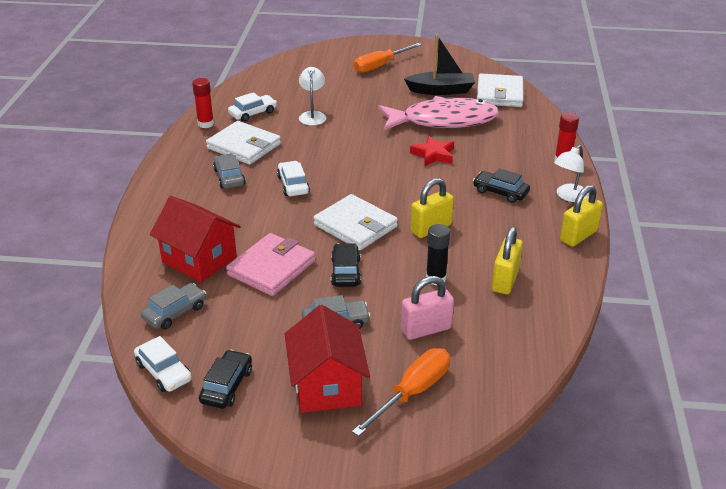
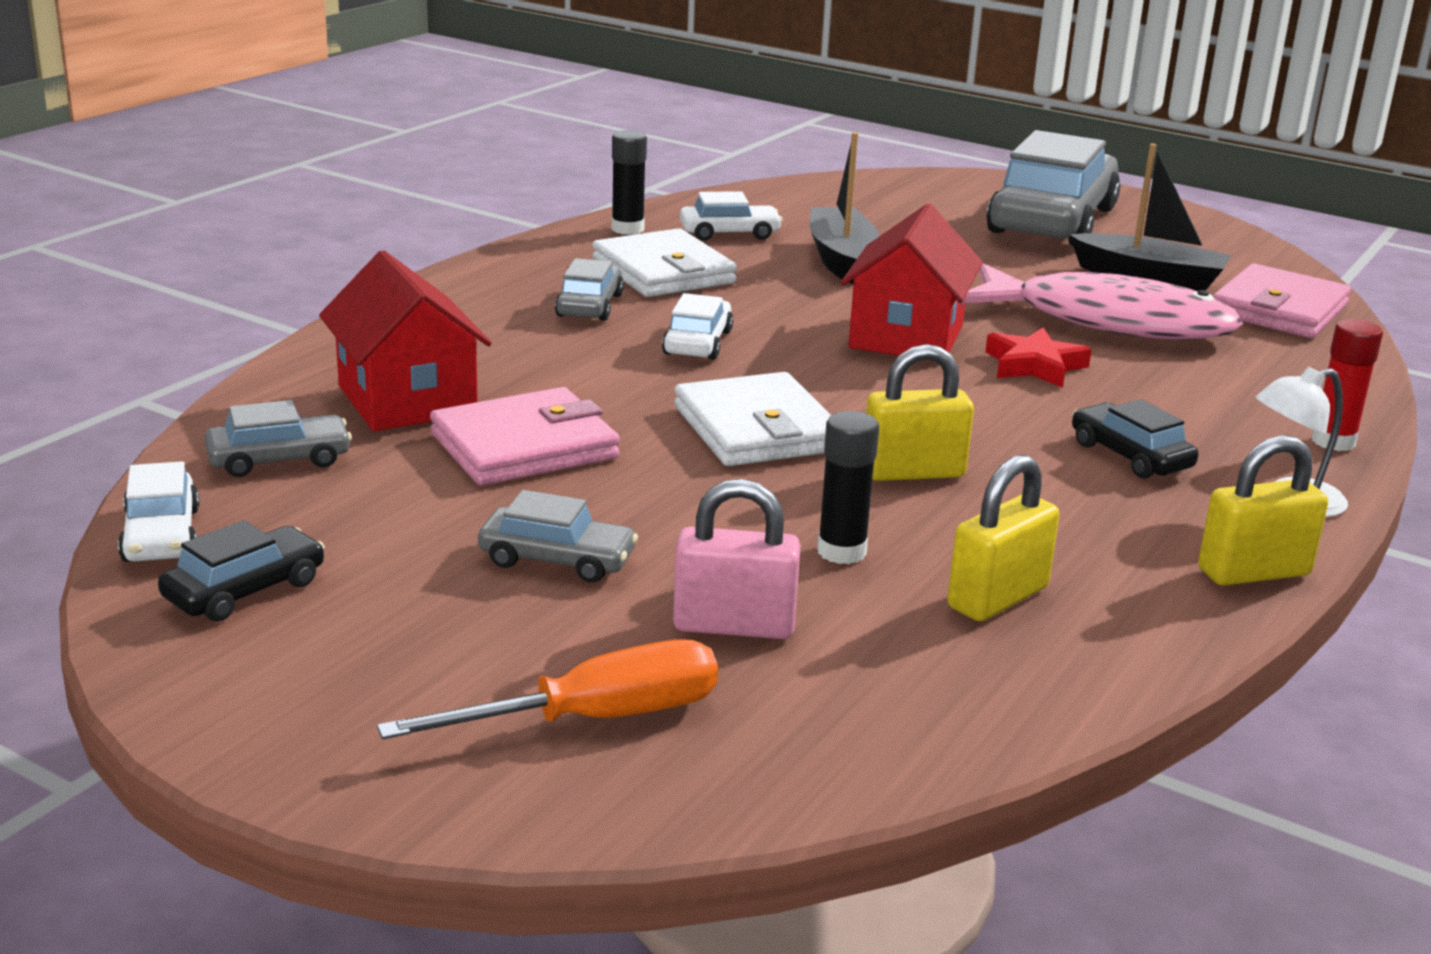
camera: 25 degrees right, 10 degrees down
(206, 124) = (627, 229): red glue stick -> black glue stick
(312, 115) = (841, 259): white lamp -> black boat
(327, 385) = (431, 650): red house -> red house (906, 337)
(346, 272) = (662, 490): black car -> none
(380, 66) = (1052, 221): orange screwdriver -> grey car
(499, 94) = (1278, 309): white wallet -> pink wallet

